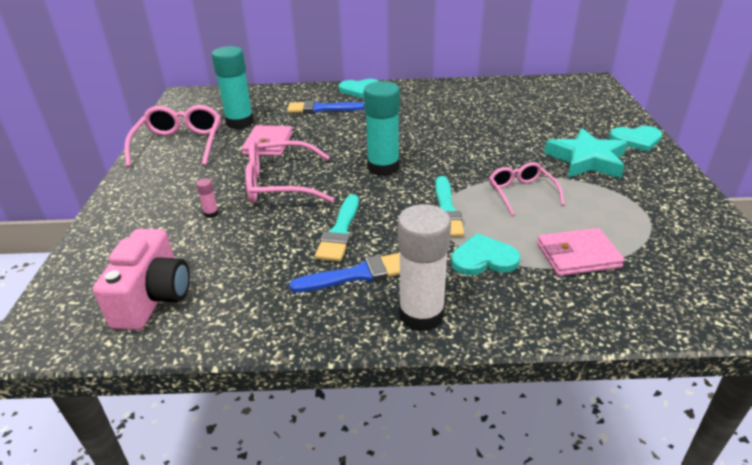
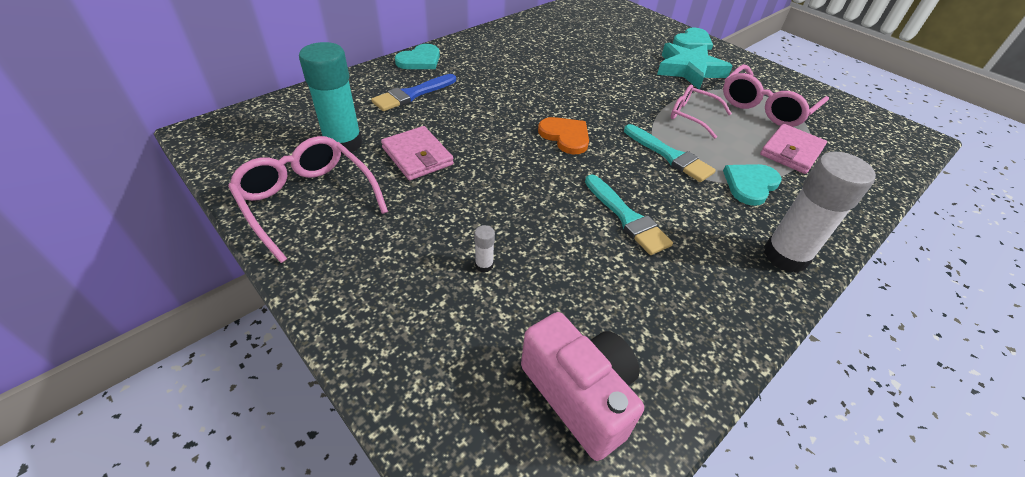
camera: 45 degrees left, 10 degrees up
(211, 214) = (484, 265): pink glue stick -> white glue stick
(279, 184) = (501, 196): pink glasses -> pink glasses (766, 107)
(357, 274) = (699, 250): blue brush -> none
(383, 168) = (565, 136): turquoise glue stick -> orange heart

